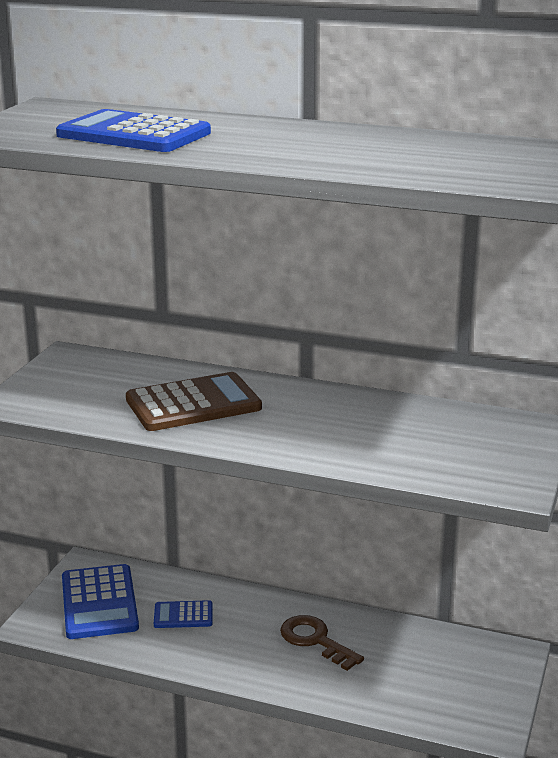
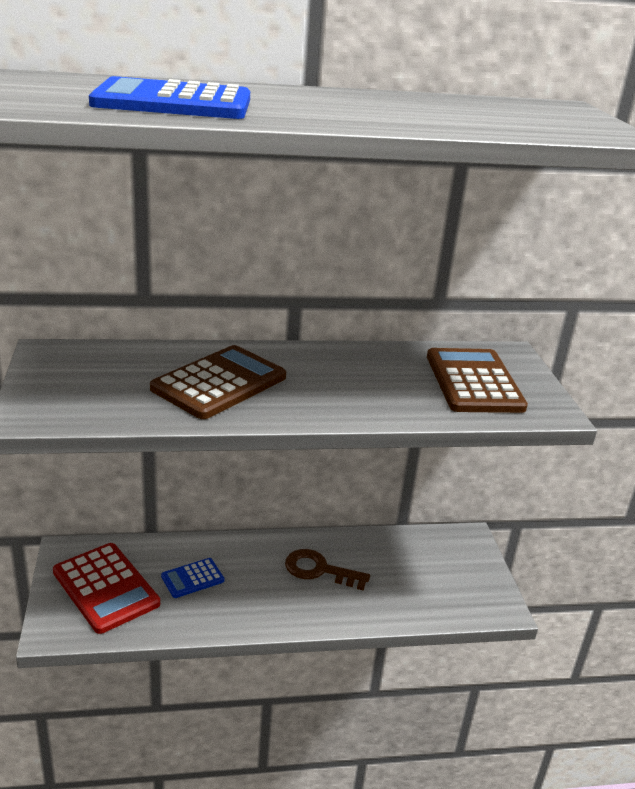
camera: 30 degrees left, 5 degrees up
(99, 603) = (106, 588): blue calculator -> red calculator
(457, 445) = (473, 382): none -> brown calculator

